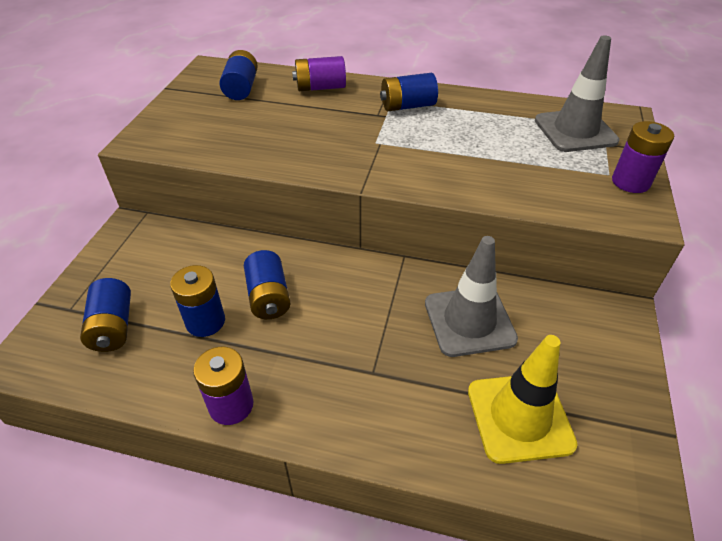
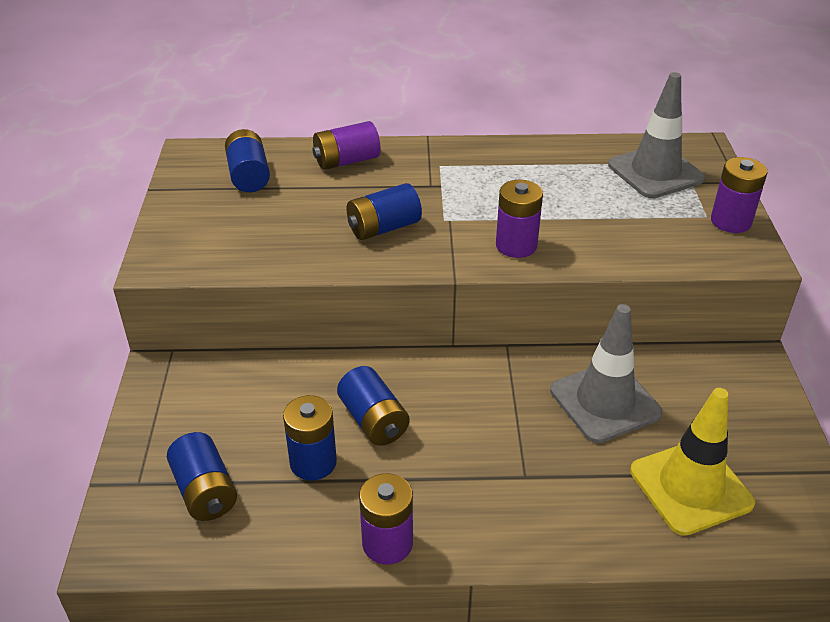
camera: 15 degrees left, 5 degrees down
(407, 106) = (460, 170): blue battery -> blue battery (383, 228)
(426, 172) = (516, 245): none -> purple battery

